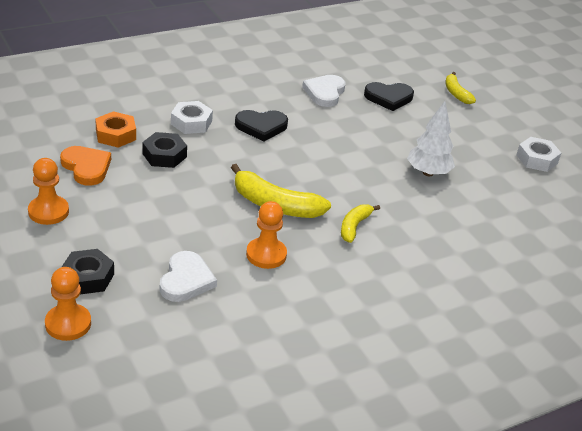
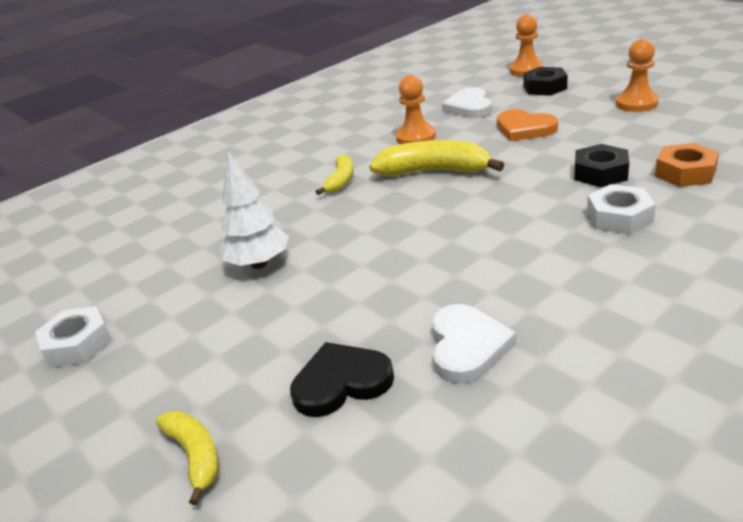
camera: 175 degrees right, 5 degrees down
(86, 167) = (661, 138): orange heart -> orange heart (524, 129)
(261, 127) = (521, 245): black heart -> none

